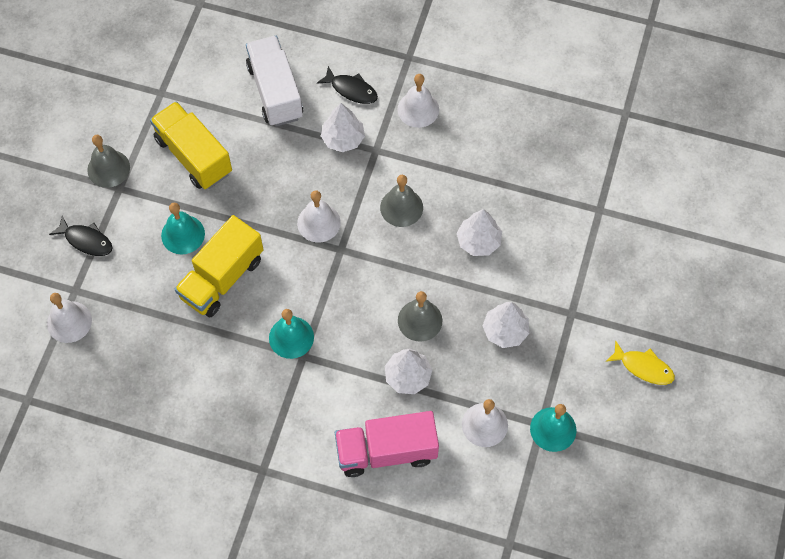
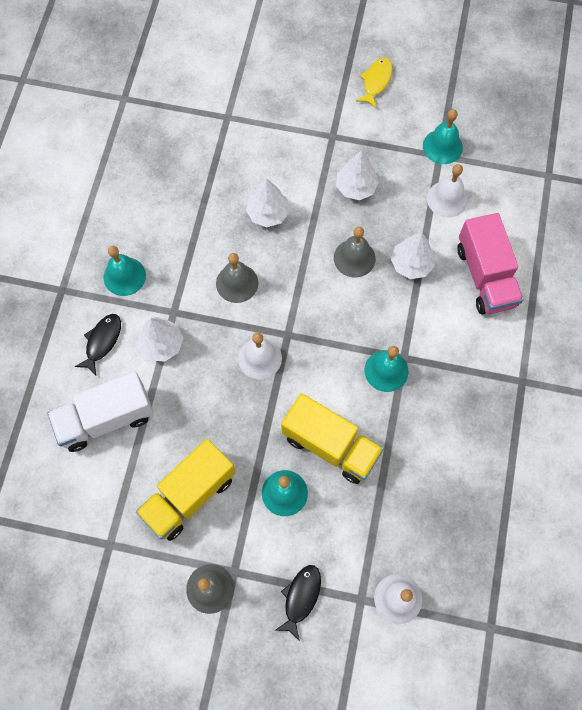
camera: 95 degrees left, 5 degrees up
(418, 109) = (124, 276): white bell -> turquoise bell

